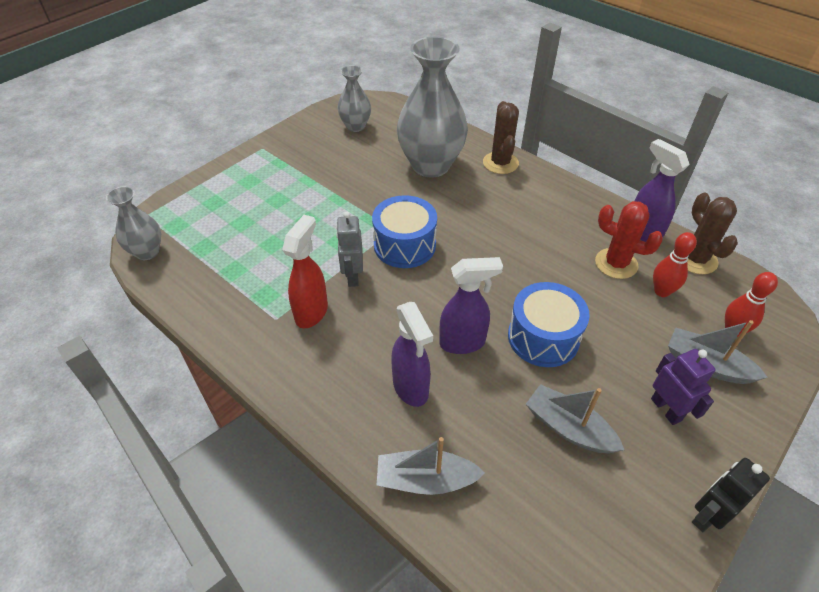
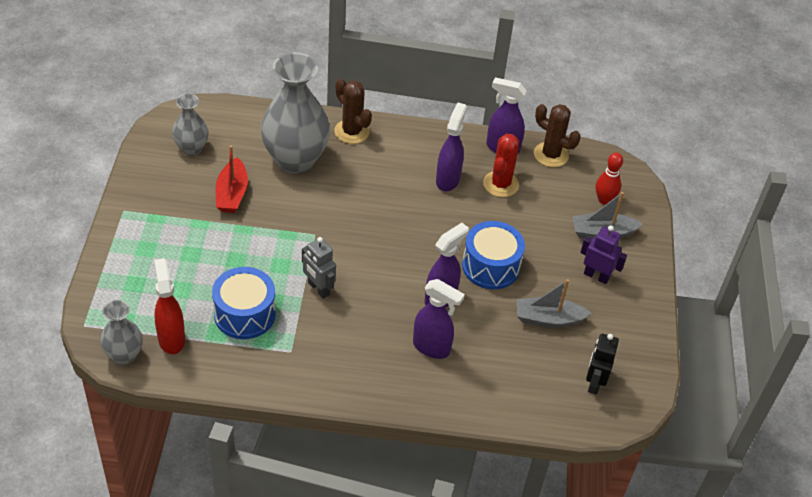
camera: 40 degrees left, 0 degrees up
(312, 312) = (313, 332): red spray bottle -> red spray bottle (171, 338)
(354, 169) = (232, 194): none -> red boat
(404, 245) = (336, 243): blue drum -> blue drum (244, 314)
(425, 480) = (487, 398): grey boat -> none
(561, 237) = (448, 179): none -> purple spray bottle
(616, 264) = (501, 184): red cactus -> red cactus turned 60 degrees counterclockwise
(661, 291) = (544, 192): red bowling pin -> none
(707, 515) = (654, 327): black robot -> black robot (594, 383)

